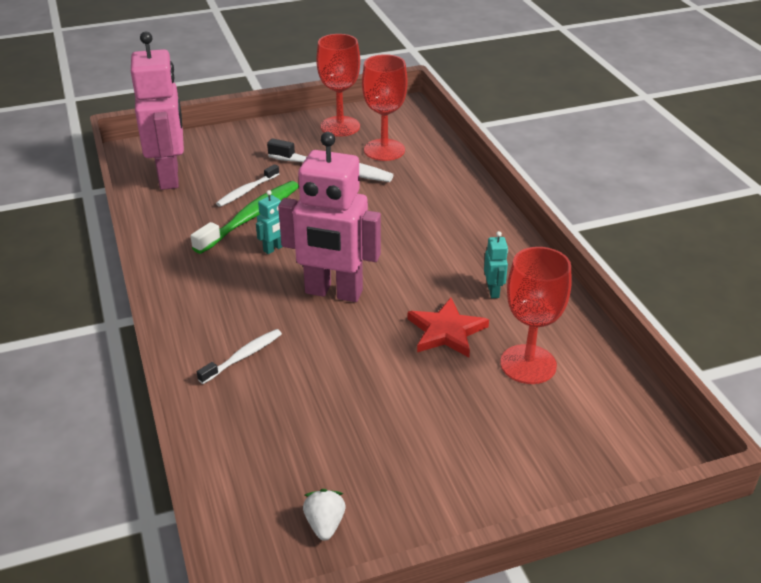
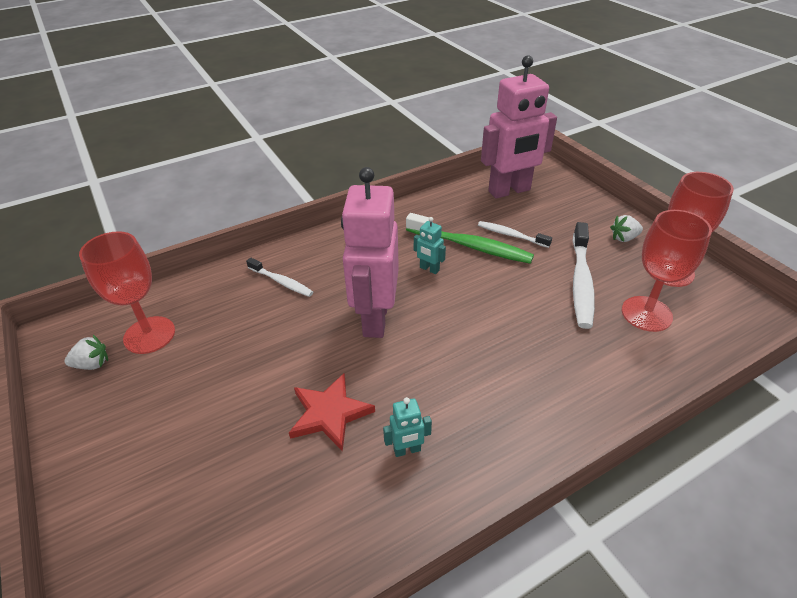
camera: 80 degrees right, 5 degrees up
(286, 135) = (624, 238): none -> white strawberry
(528, 364) = (282, 497): red goblet -> red goblet (149, 335)

